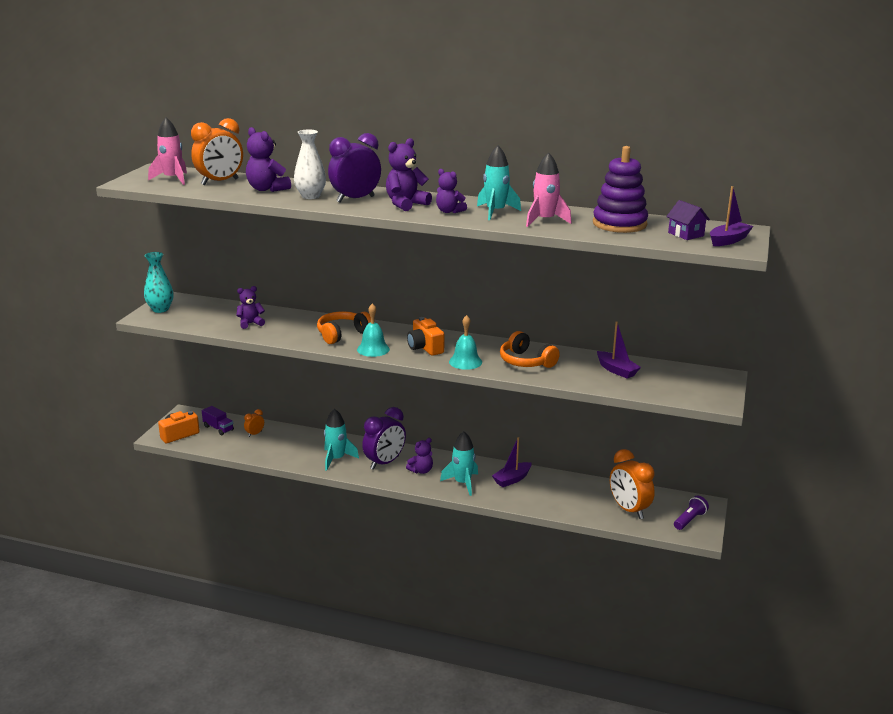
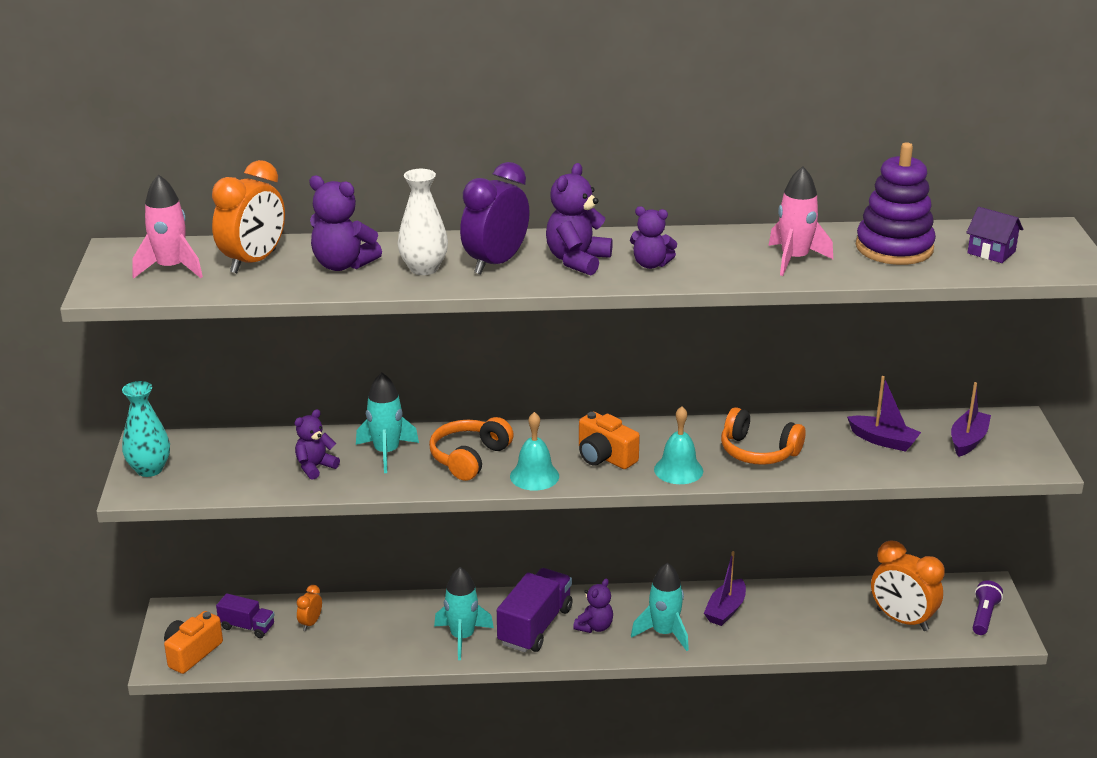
camera: 20 degrees left, 5 degrees up
(384, 463) = (535, 626): purple clock -> purple truck
(495, 212) = (714, 254): turquoise rocket -> turquoise rocket (386, 452)
(728, 240) = (1051, 254): purple boat -> purple boat (968, 440)

